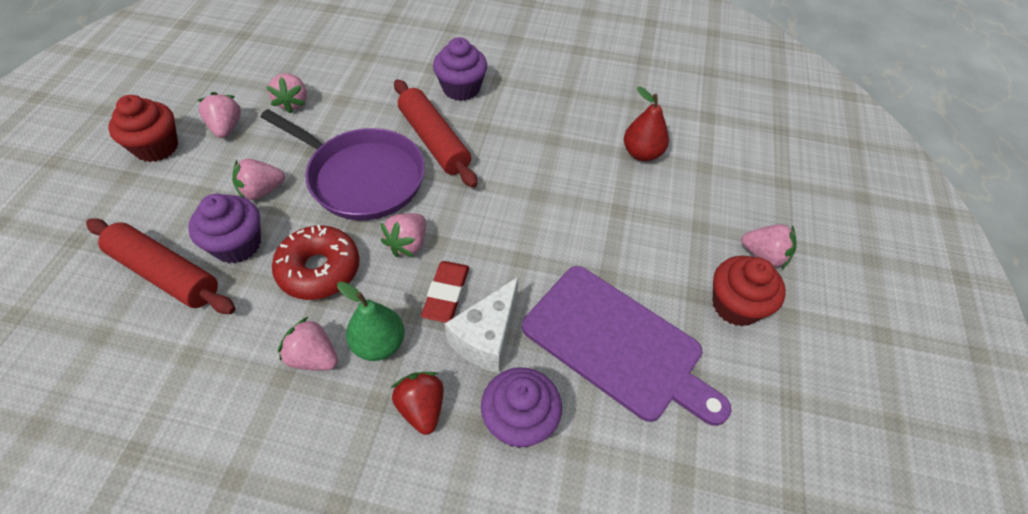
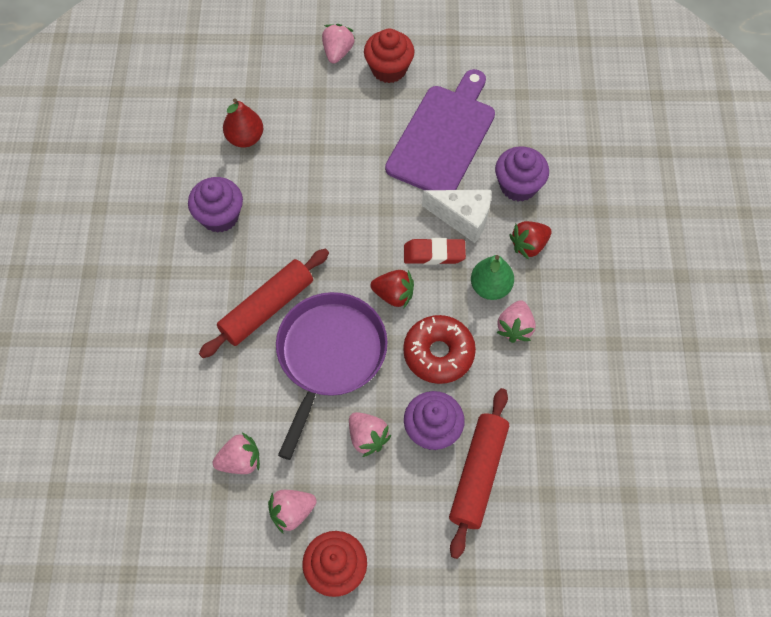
camera: 100 degrees left, 10 degrees up
(408, 244) = (394, 295): pink strawberry -> red strawberry
(461, 88) = (184, 303): purple cupcake -> purple cupcake (219, 216)

